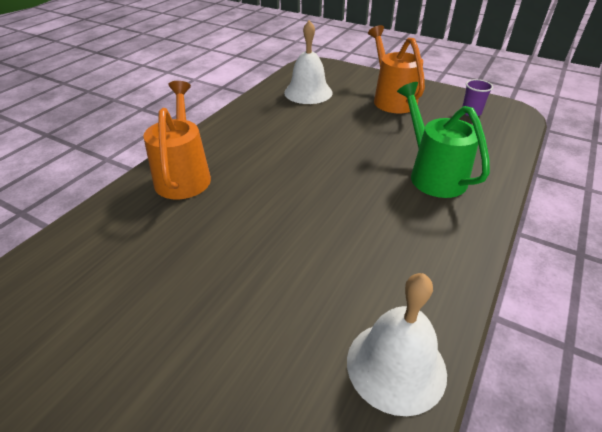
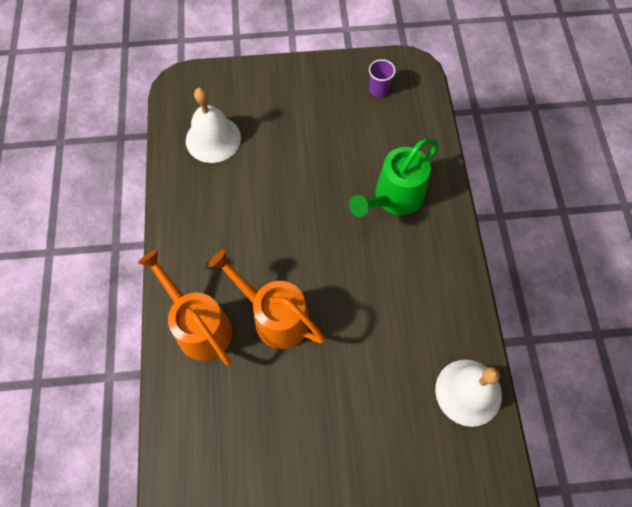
camera: 35 degrees left, 25 degrees up
(391, 99) = (298, 106): orange watering can -> orange watering can (274, 316)
(432, 174) = (393, 199): green watering can -> green watering can turned 75 degrees counterclockwise

